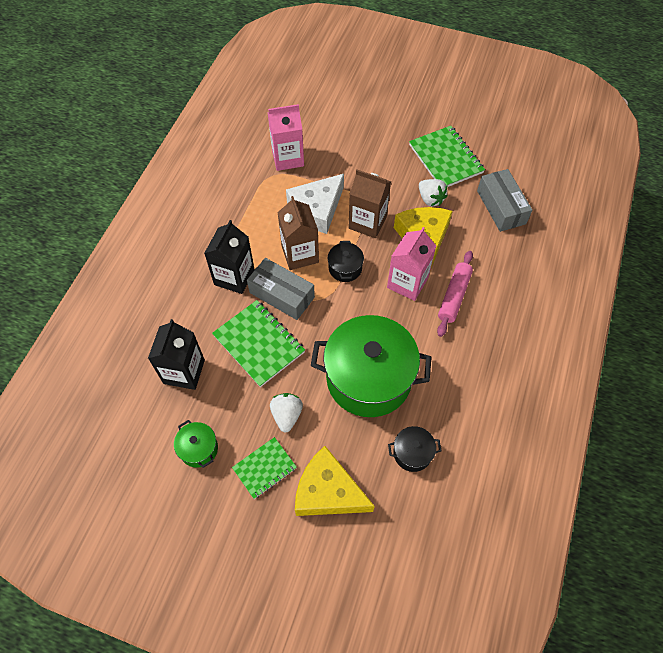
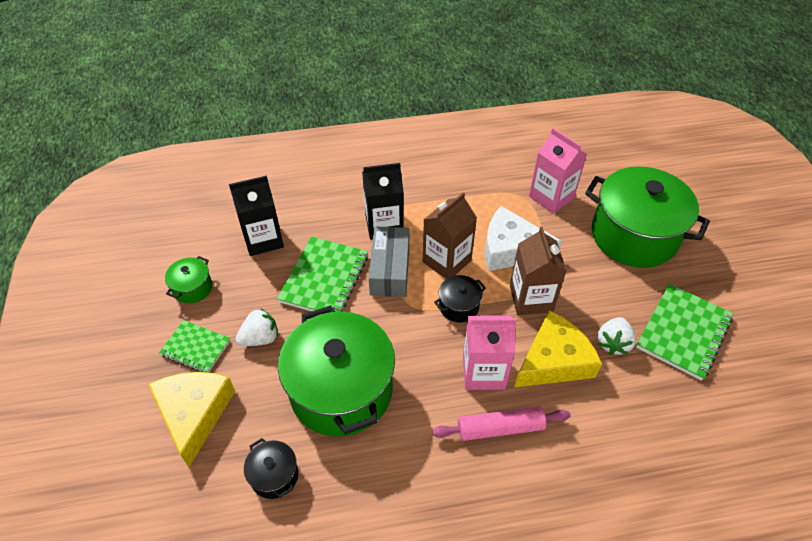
camera: 60 degrees right, 10 degrees down
(356, 134) = (634, 235): none -> green pot
(501, 207) = (669, 424): grey box -> none

